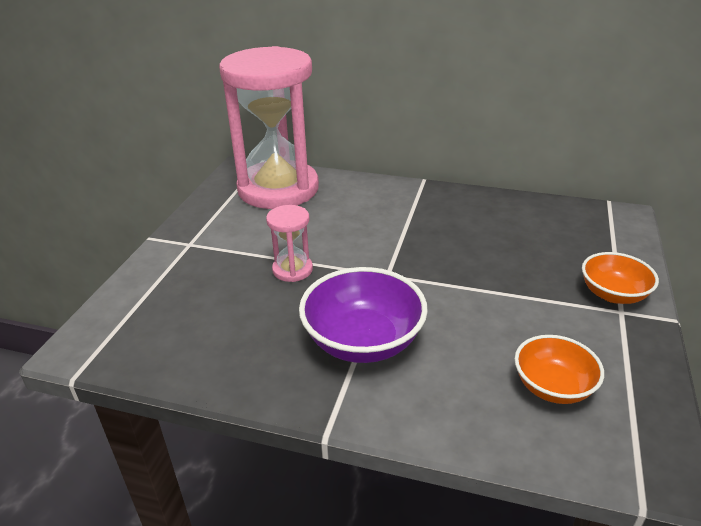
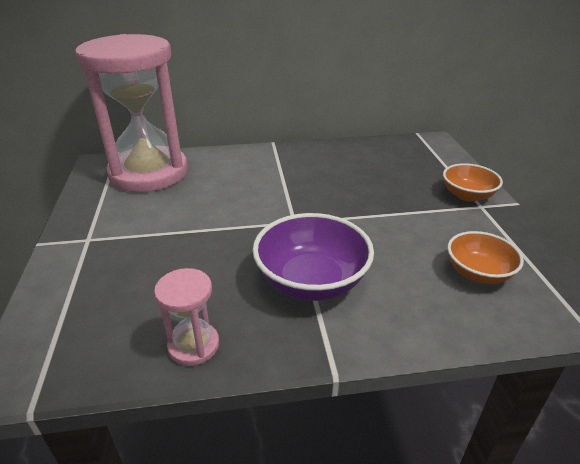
camera: 25 degrees left, 0 degrees up
(292, 270) = (208, 238): pink hourglass -> pink hourglass (193, 345)

